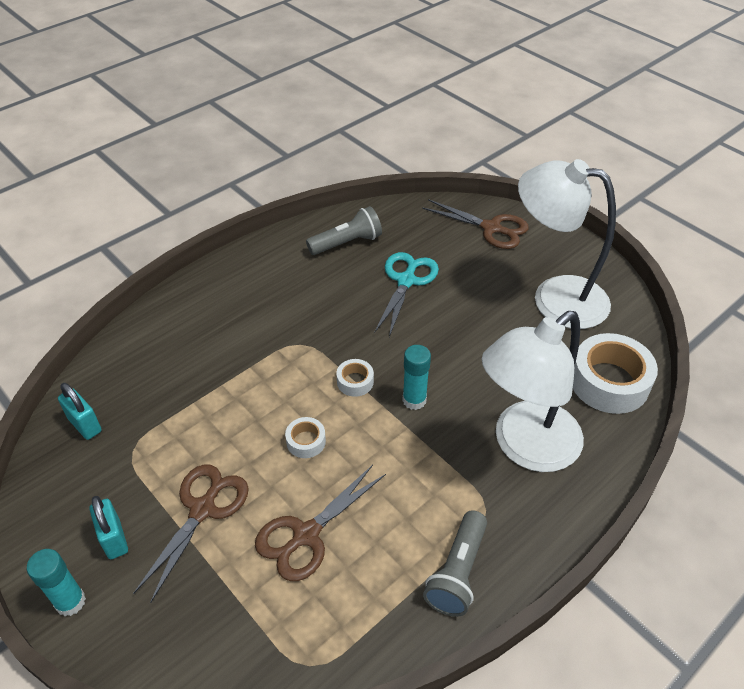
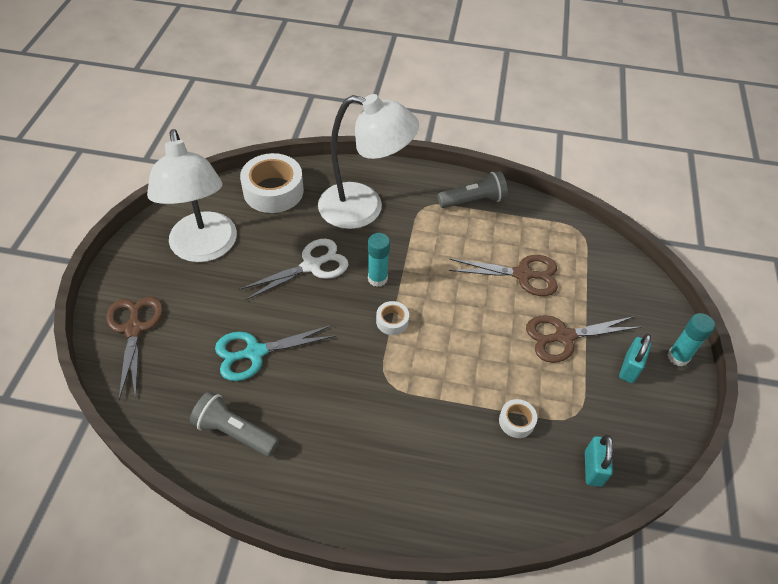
camera: 130 degrees left, 5 degrees up
(306, 441) = (466, 317): white tape -> white tape (516, 421)
(473, 359) = (311, 266): none -> white scissors

